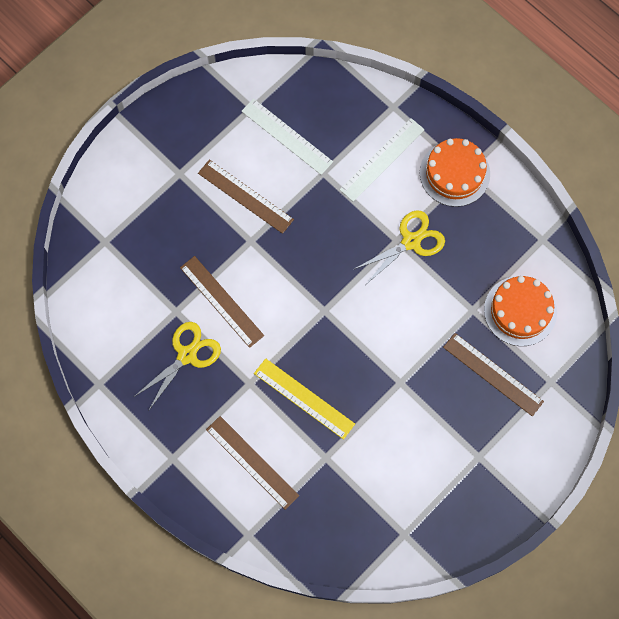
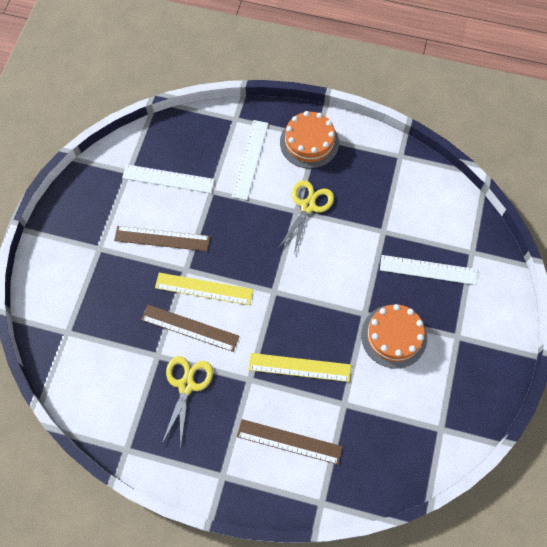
camera: 30 degrees left, 5 degrees down
(257, 270) = (204, 289): none -> yellow ruler
(493, 374) = (428, 269): brown ruler -> white ruler
(520, 311) = (418, 214): orange cake -> orange cake (394, 336)

